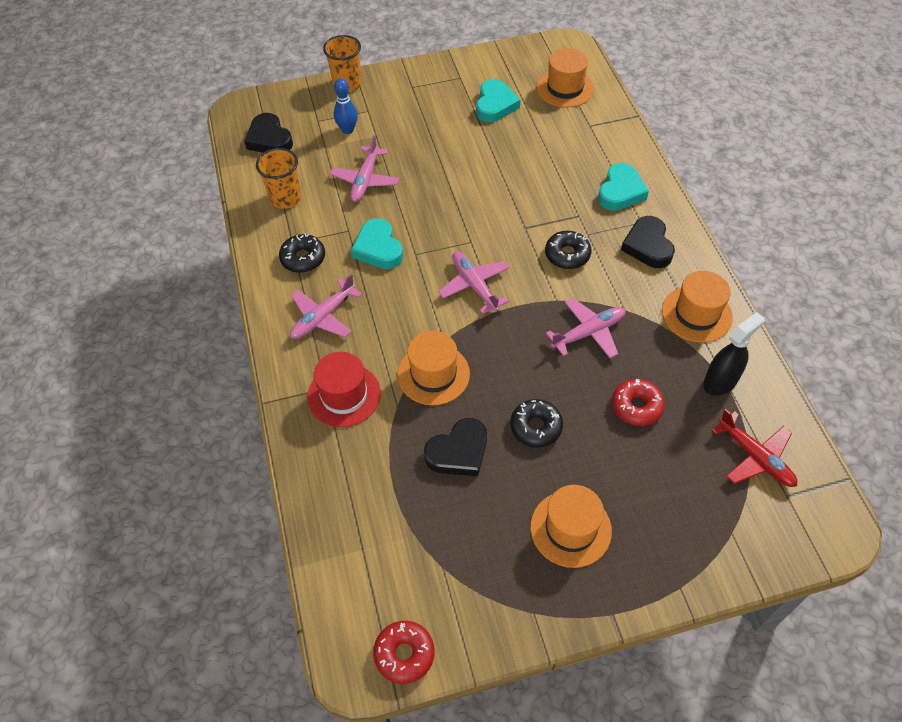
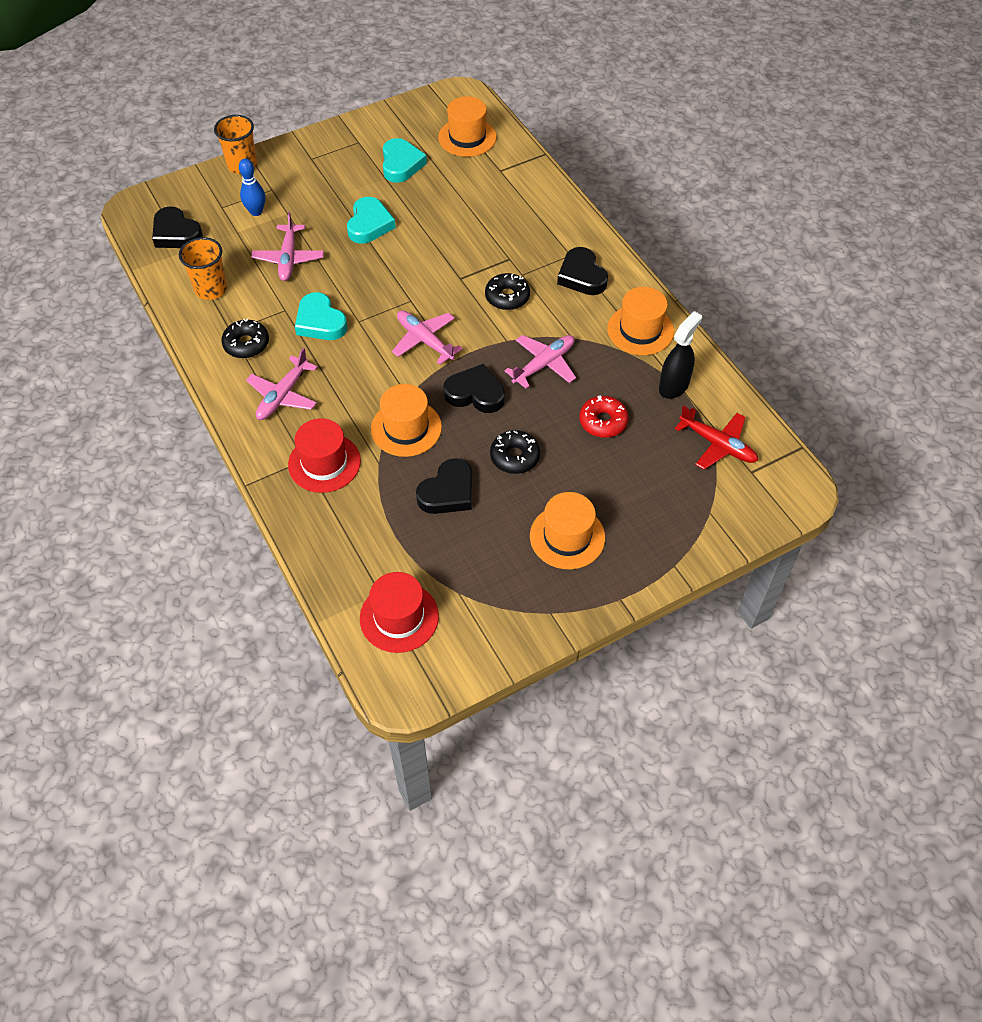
camera: 15 degrees left, 0 degrees up
(375, 581) = (399, 617): none -> red hat
(404, 654) = (443, 671): red donut -> none
(511, 350) = (475, 393): none -> black heart
(620, 191) = (544, 229): turquoise heart -> turquoise heart (369, 224)

